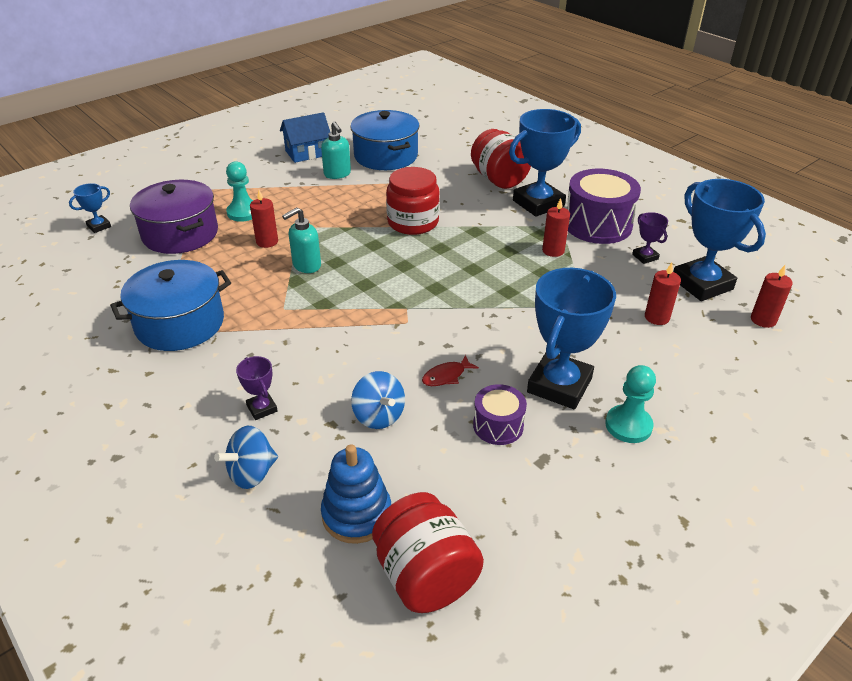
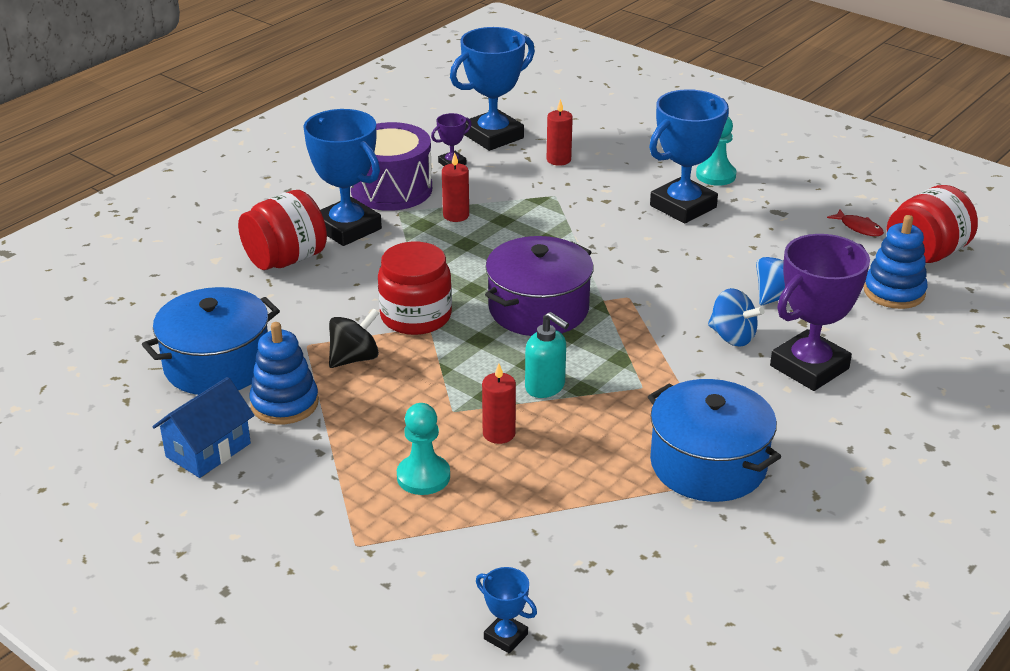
camera: 100 degrees left, 5 degrees down
(180, 234) = (502, 528): purple pot -> purple pot (538, 309)
(252, 473) = (890, 355): blue spinning top -> blue spinning top (732, 337)
(262, 408) = (809, 367): purple trophy -> purple trophy, size x2.21
(307, 153) = (208, 450): blue house -> blue house turned 75 degrees clockwise
(337, 174) = (284, 403): turquoise soap dispenser -> blue stacking toy
(373, 198) = (354, 358): none -> black spinning top
(446, 376) = (702, 265): red fish -> red fish (859, 228)
(498, 425) = (752, 234): purple drum -> none
(559, 385) = (683, 206): blue trophy -> blue trophy turned 60 degrees counterclockwise
(763, 320) = (541, 112): red candle -> none

